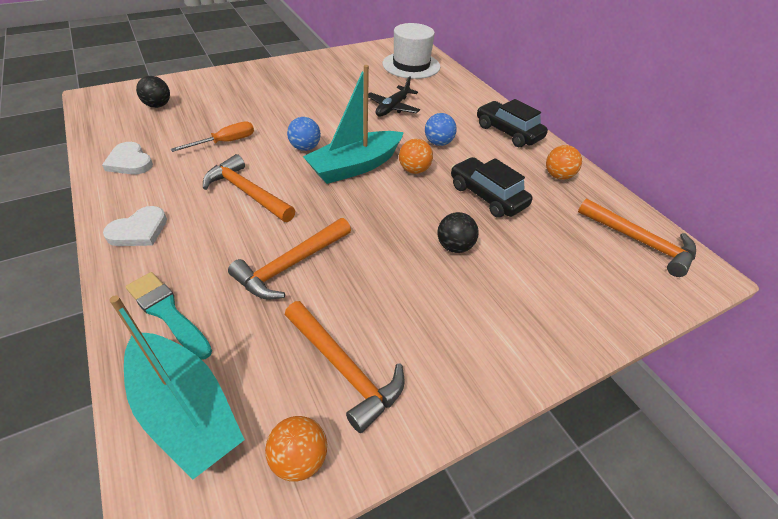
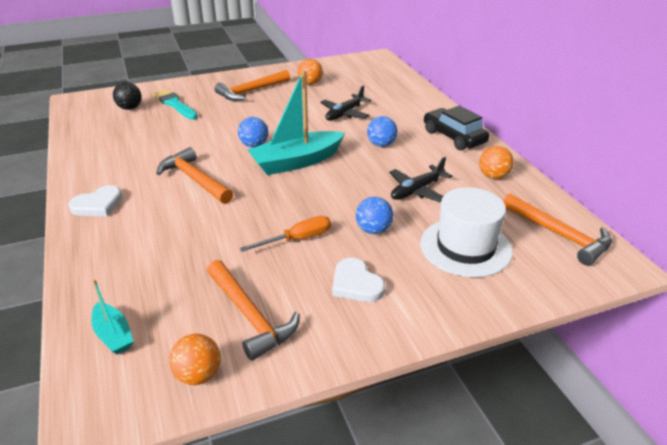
camera: 10 degrees right, 10 degrees down
(130, 162) = (98, 152): white heart -> white heart (356, 284)
(168, 313) = (111, 266): turquoise brush -> turquoise brush (175, 104)
(185, 411) = (113, 335): turquoise boat -> turquoise boat, size x0.50
(225, 142) = (183, 139): orange screwdriver -> orange screwdriver (298, 239)
(291, 265) = (221, 237): orange hammer -> orange hammer (251, 91)
(411, 65) = (372, 77): white hat -> white hat (465, 247)
(414, 170) = (352, 166): orange ball -> orange ball (310, 83)
(454, 247) = (373, 230): black ball -> blue ball
(487, 196) = (417, 190): black car -> black plane

